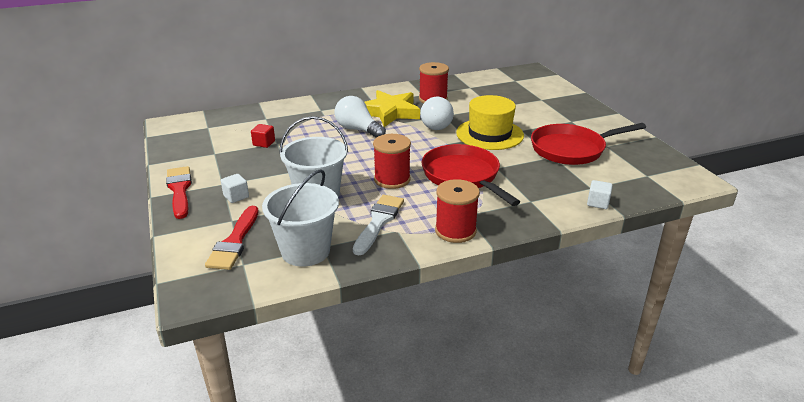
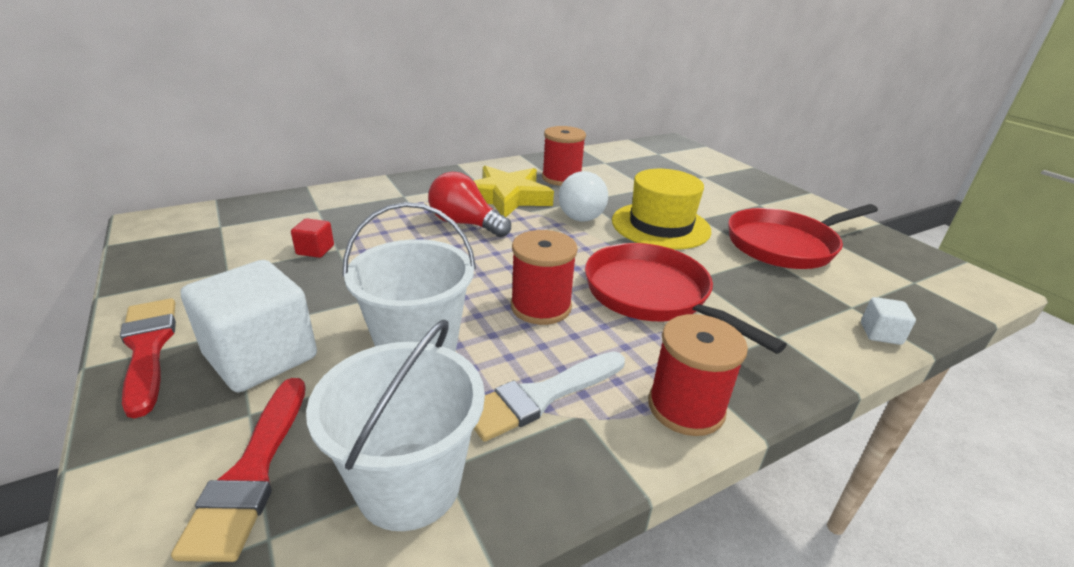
camera: 10 degrees left, 0 degrees up
(236, 196) = (261, 356): white cube -> white cube, size x2.23
(358, 130) = (465, 224): white light bulb -> red light bulb
(378, 222) = (541, 396): white brush -> white brush turned 135 degrees counterclockwise

